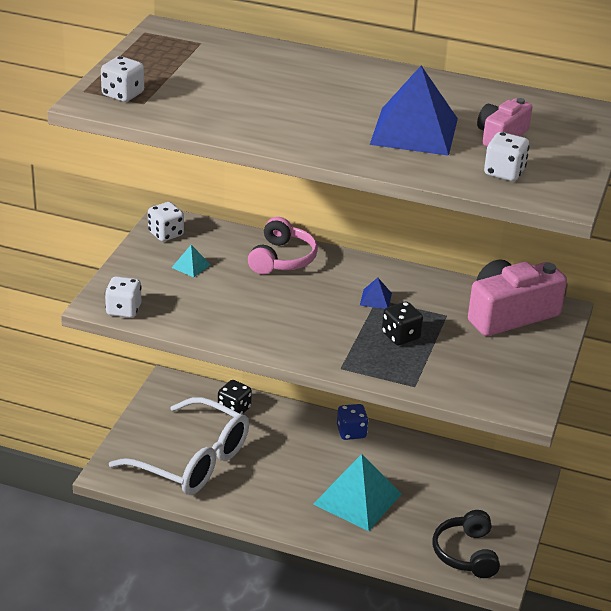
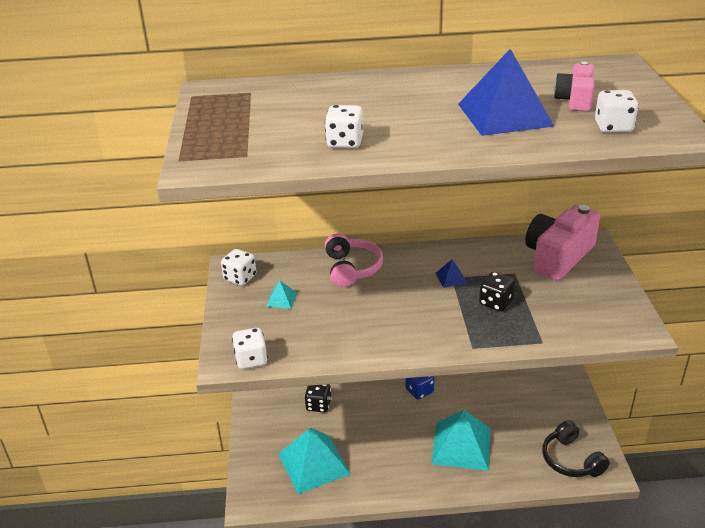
camera: 20 degrees left, 0 degrees up
(123, 94) = (220, 153): white dice -> white dice (345, 142)
(193, 461) = (313, 463): white glasses -> turquoise pyramid

